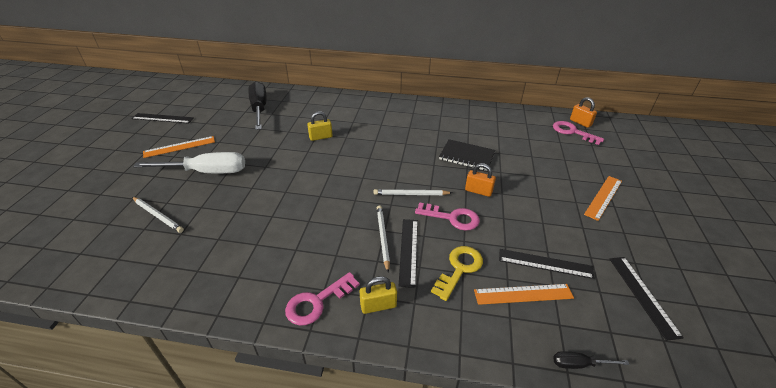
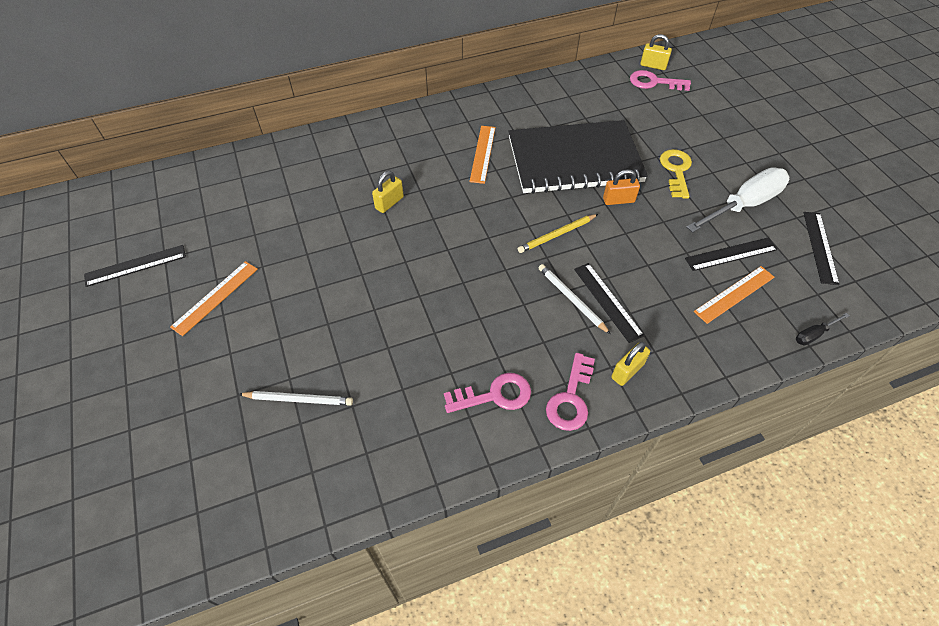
camera: 30 degrees left, 15 degrees up
(207, 172) = (295, 315): white screwdriver -> white screwdriver (744, 204)
(259, 109) = (264, 193): black screwdriver -> none
(411, 194) = (557, 235): white pencil -> yellow pencil
(452, 218) = (618, 244): pink key -> pink key (494, 395)
(459, 269) = (666, 297): yellow key -> yellow key (676, 171)
(467, 156) = (574, 160): black notebook -> black notebook, size x2.00
(580, 122) = (653, 66): orange padlock -> yellow padlock
(603, 197) = (731, 156): orange ruler -> orange ruler (482, 154)
(642, 295) = (820, 247): black ruler -> black ruler turned 45 degrees clockwise

